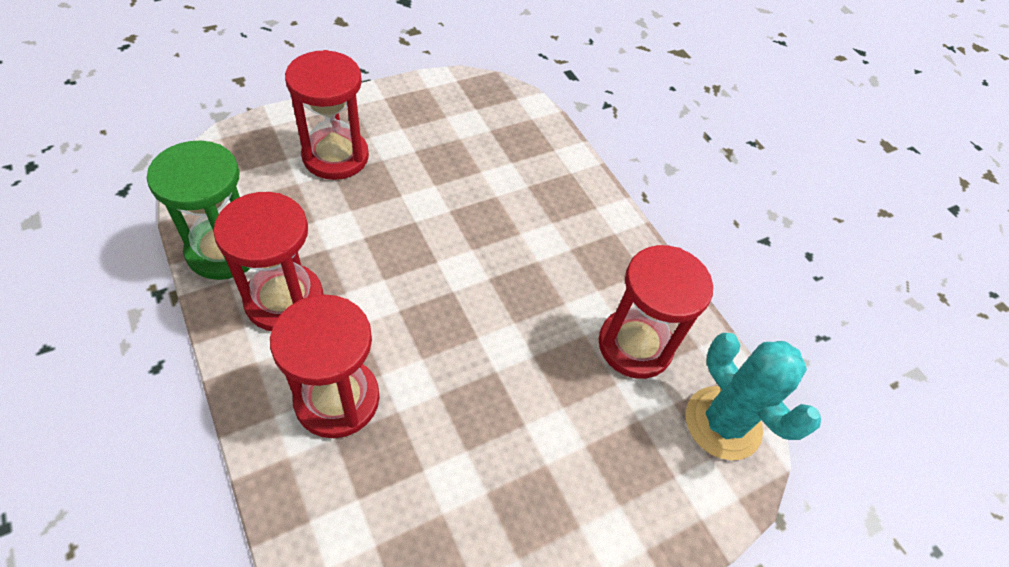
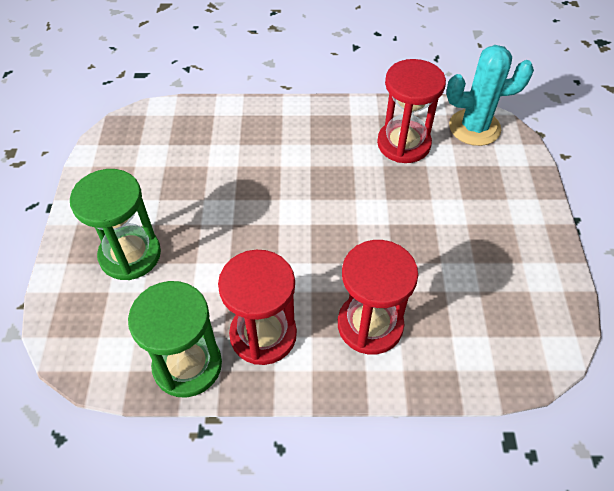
camera: 55 degrees left, 0 degrees up
(335, 156) = (130, 255): red hourglass -> green hourglass

